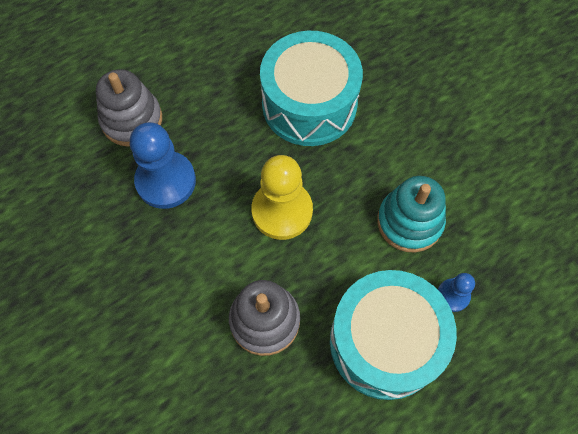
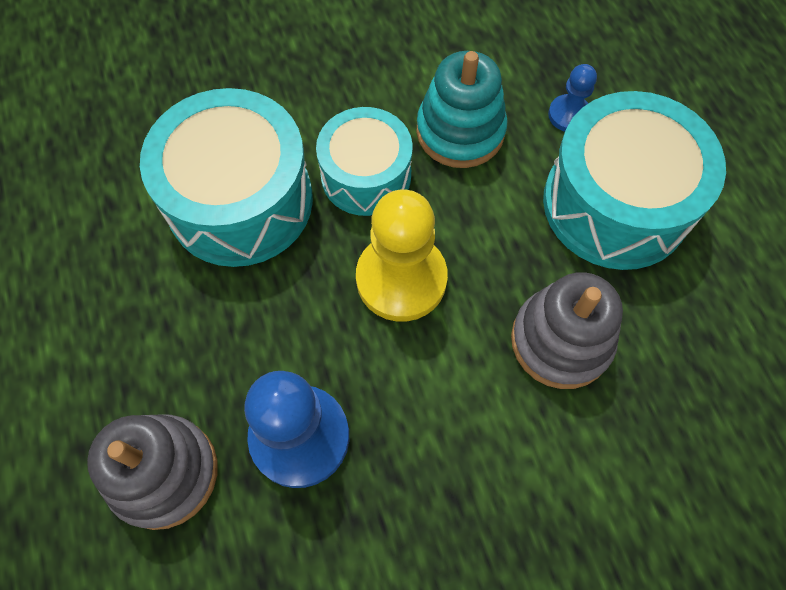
camera: 75 degrees left, 0 degrees up
(352, 171) = (366, 176): none -> turquoise drum

